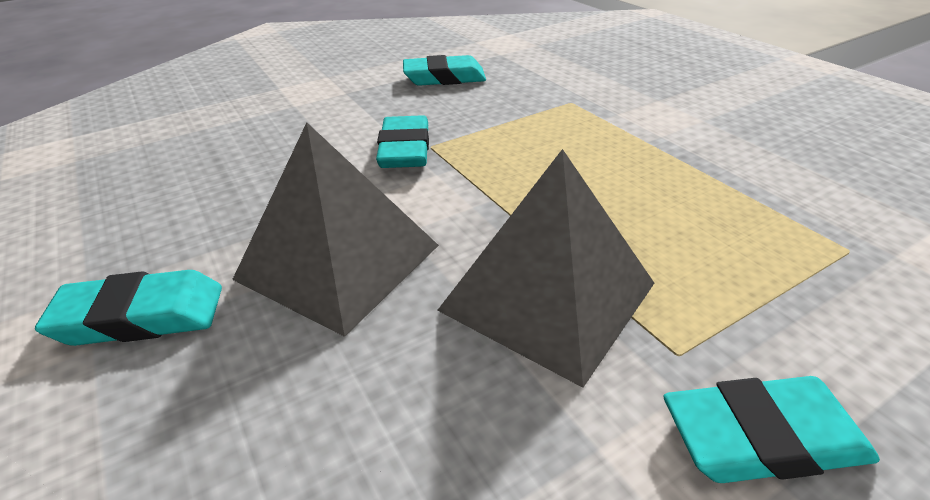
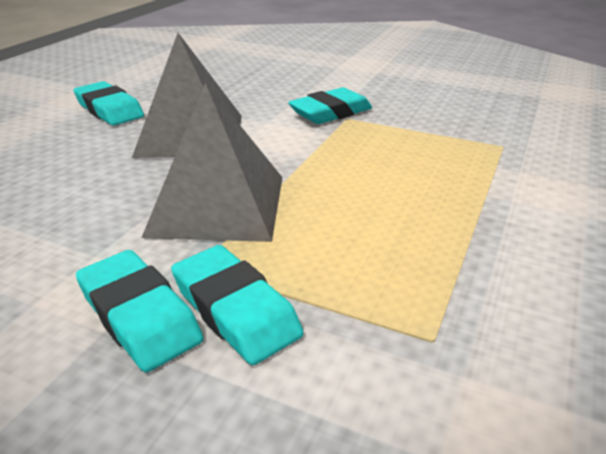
camera: 55 degrees right, 5 degrees down
(444, 78) = (455, 91): turquoise eraser -> turquoise eraser (235, 310)

